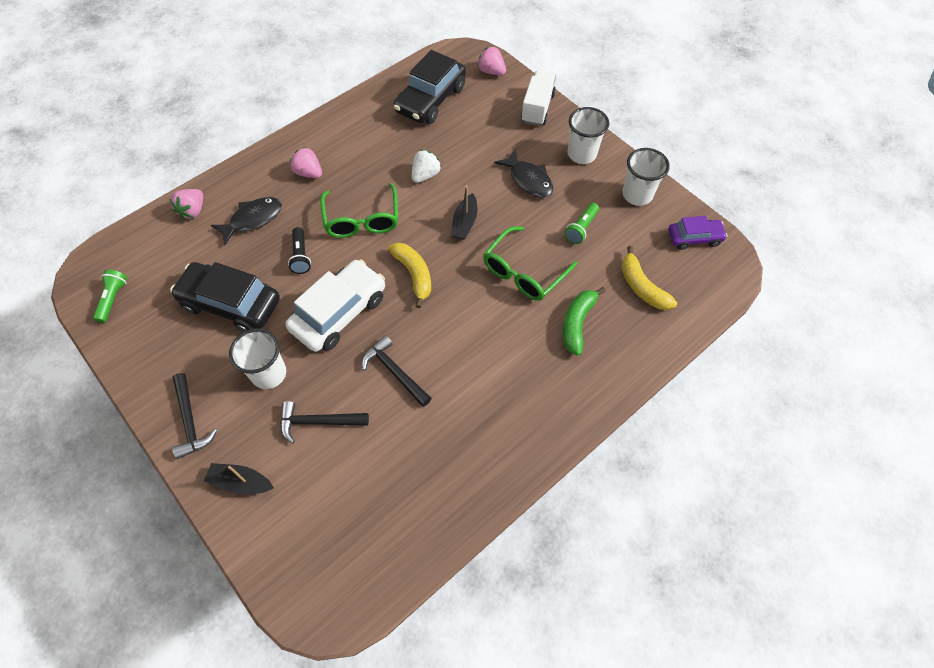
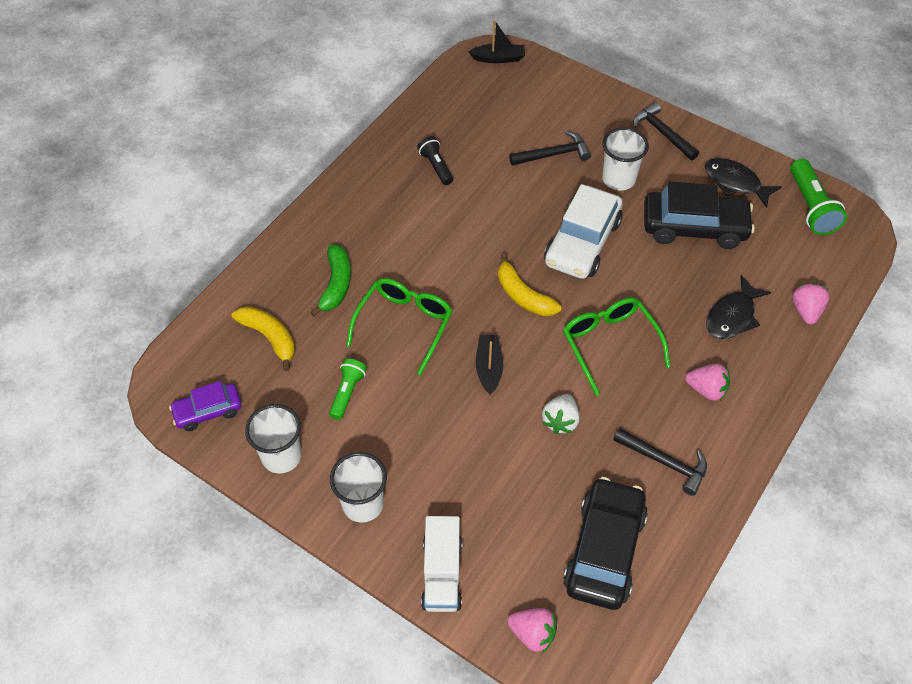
camera: 165 degrees right, 5 degrees down
(113, 299) = (811, 207): green flashlight -> green flashlight, size x1.60
(241, 482) = (593, 105): black boat -> black boat (498, 58)
(301, 256) = (654, 288): black flashlight -> black flashlight (436, 166)
(395, 372) = (503, 204): black hammer -> black hammer (664, 462)
(528, 180) = (426, 445): black fish -> black fish (735, 183)

